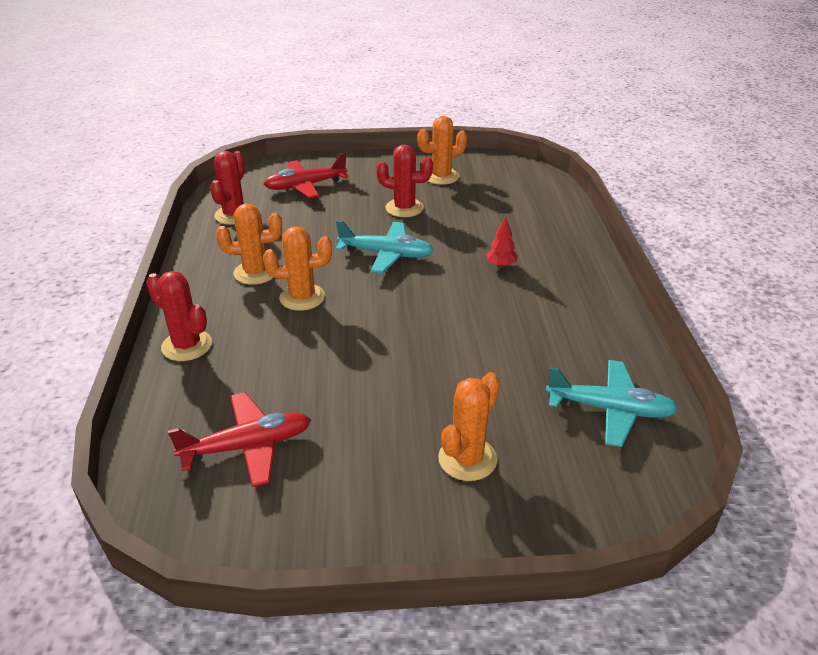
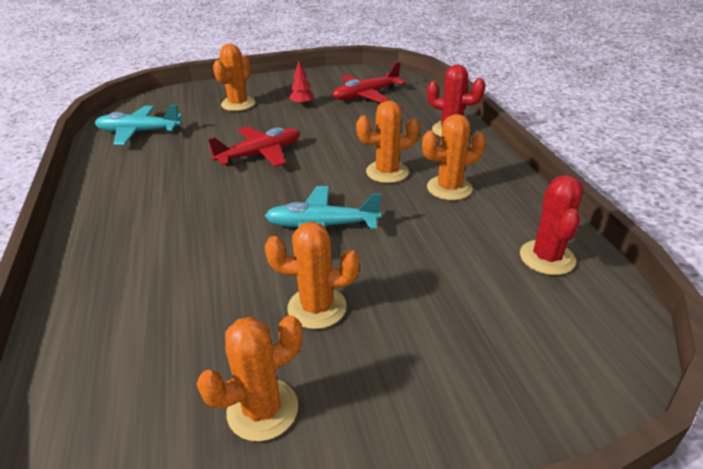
camera: 170 degrees right, 0 degrees up
(305, 186) = (498, 336): red plane -> red plane (260, 154)
(404, 208) = (317, 307): red cactus -> orange cactus
(501, 265) = (188, 230): red tree -> red tree (302, 104)

